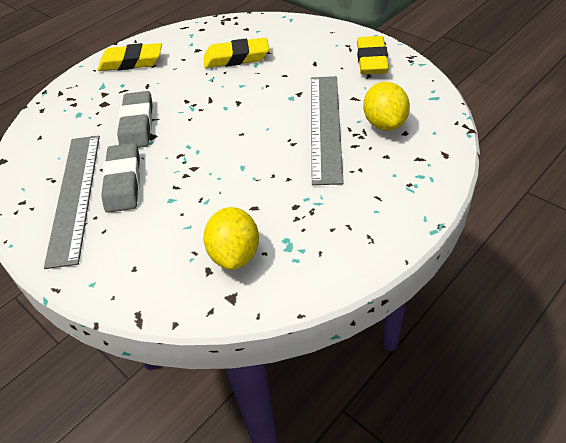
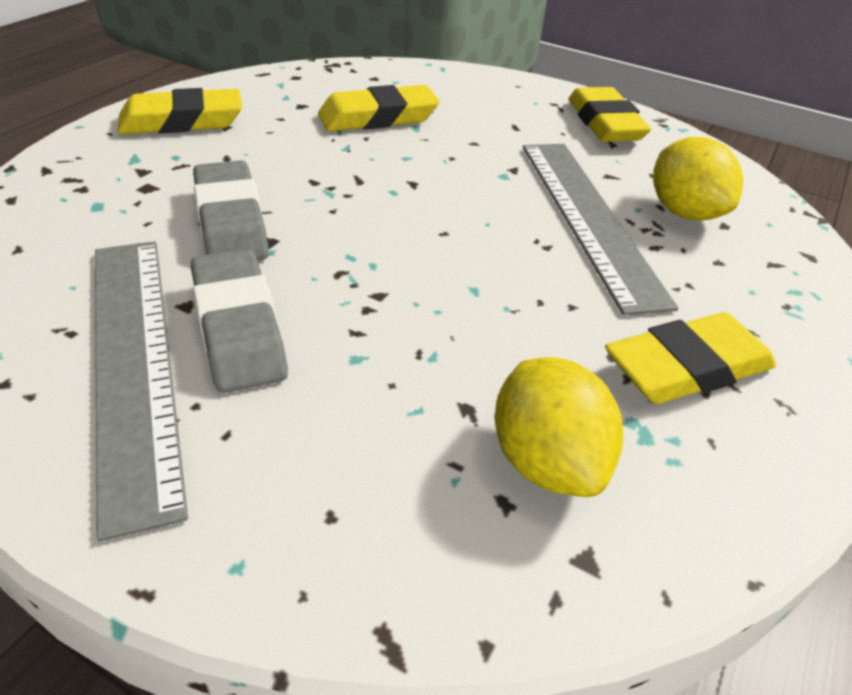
camera: 20 degrees left, 5 degrees down
(329, 215) = (687, 368): none -> yellow eraser

